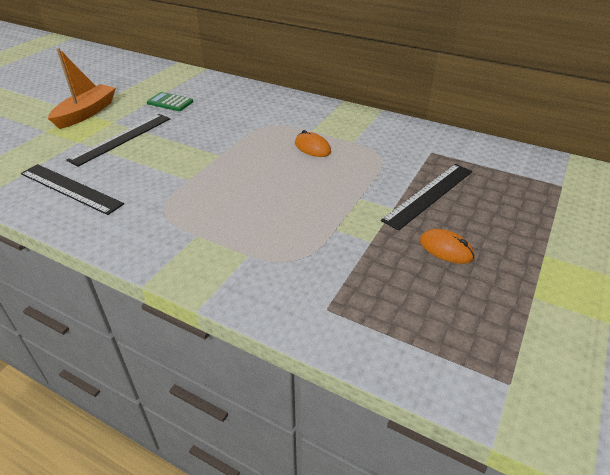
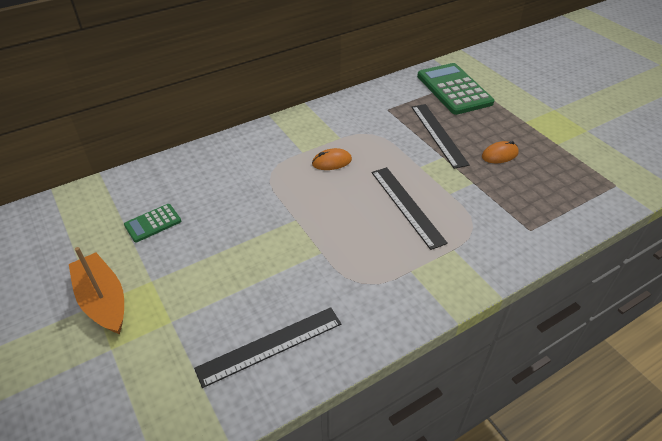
camera: 60 degrees left, 5 degrees up
(121, 138) = (198, 282): black ruler -> black ruler (407, 206)
(530, 183) = (454, 89): none -> green calculator

